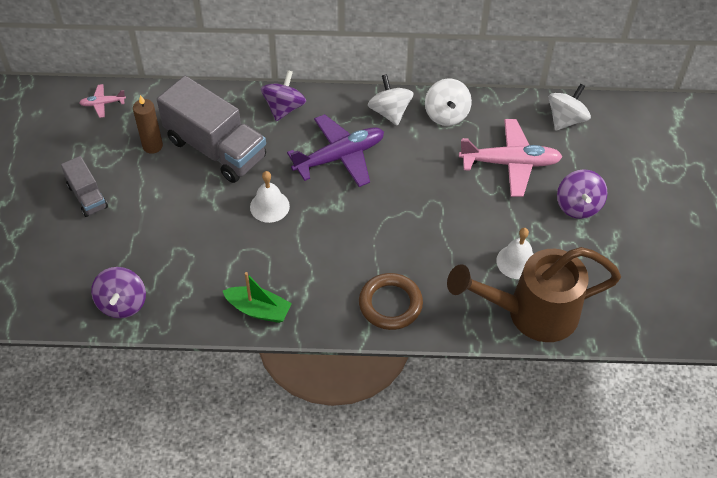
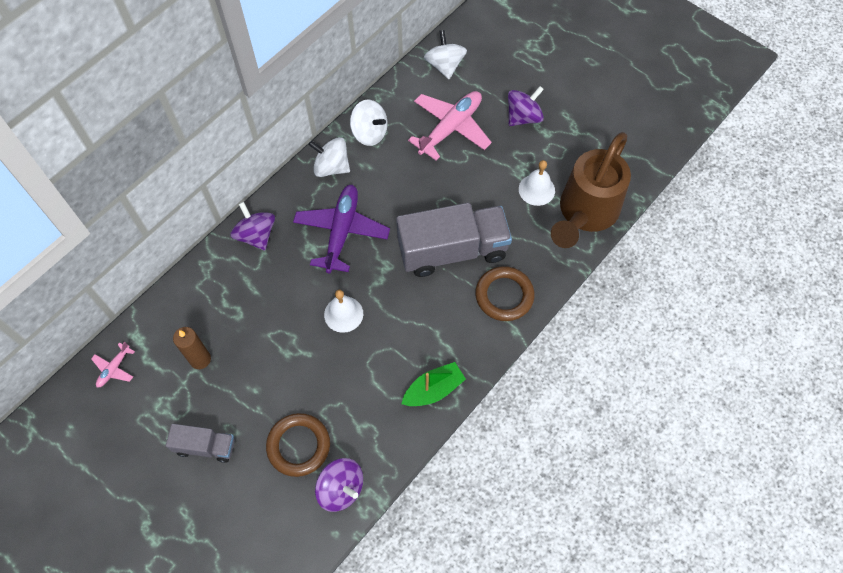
camera: 50 degrees left, 10 degrees up
(135, 252) = (298, 446): none -> brown ring
(215, 148) = (249, 313): grey truck -> grey truck (452, 250)
(578, 206) = (523, 117): purple spinning top -> purple spinning top turned 75 degrees counterclockwise

